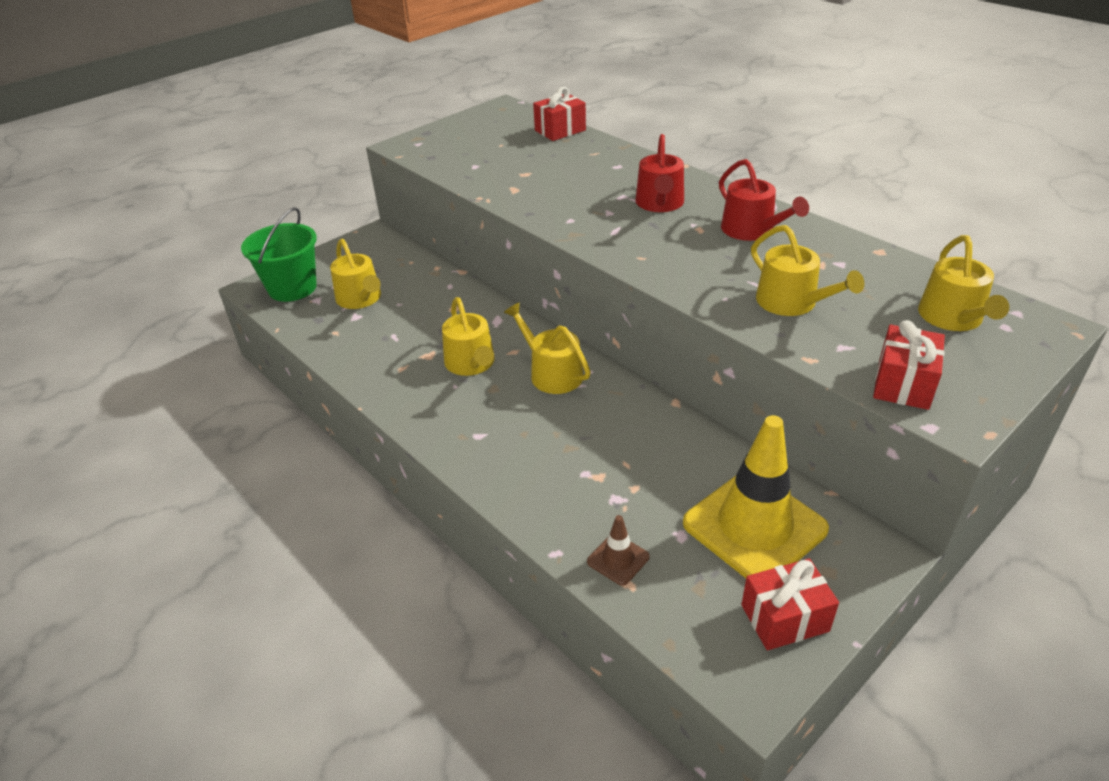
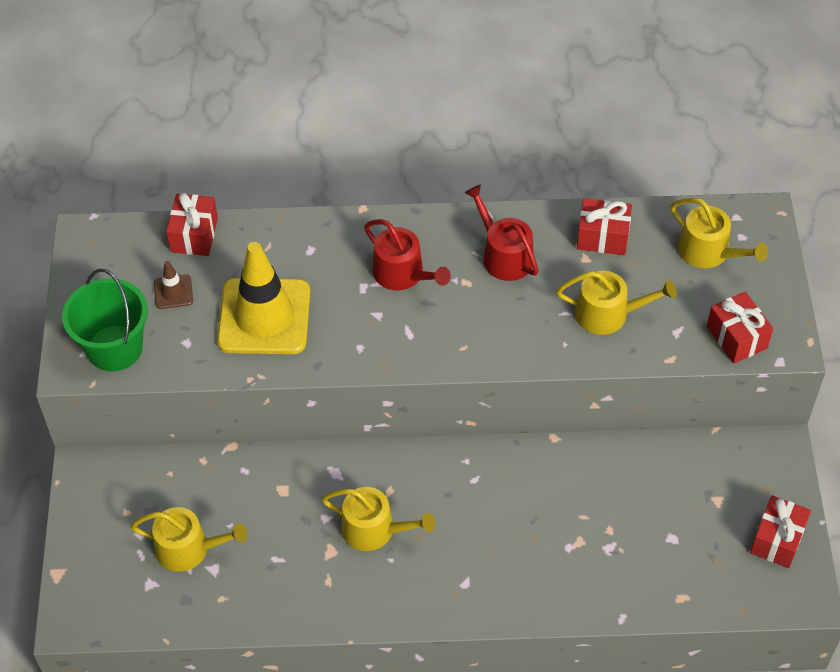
camera: 50 degrees left, 15 degrees up
(292, 288) = (106, 591): green bucket -> green bucket (114, 348)
(551, 373) = (442, 486): yellow watering can -> none
(618, 559) = (659, 588): brown traffic cone -> brown traffic cone (173, 292)
(752, 230) = (503, 255): red watering can -> red watering can turned 135 degrees counterclockwise
(754, 526) = (702, 494): yellow traffic cone -> yellow traffic cone (264, 317)
(855, 261) = (602, 237): none -> red gift

